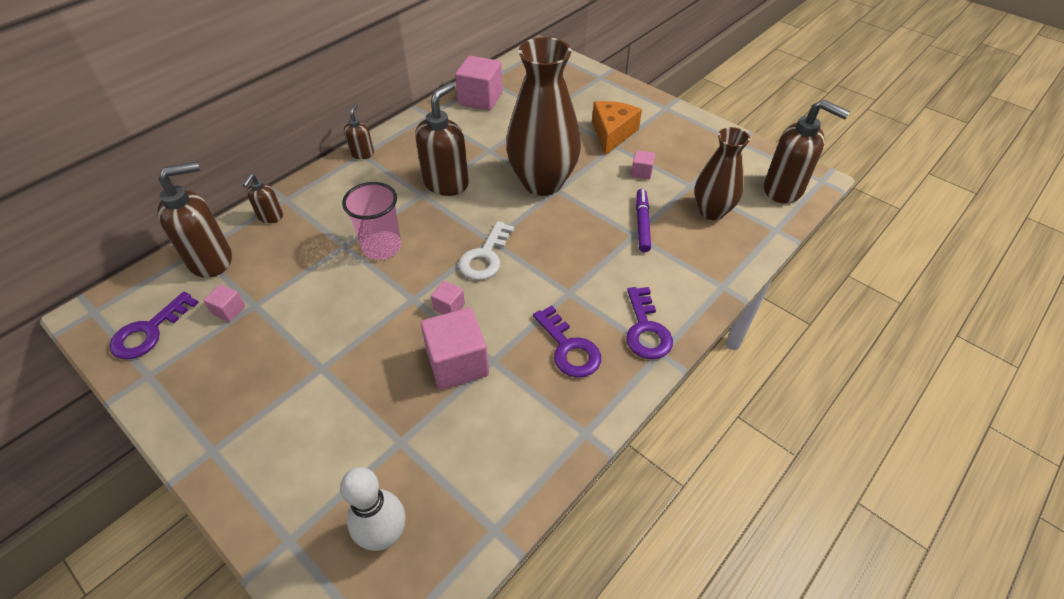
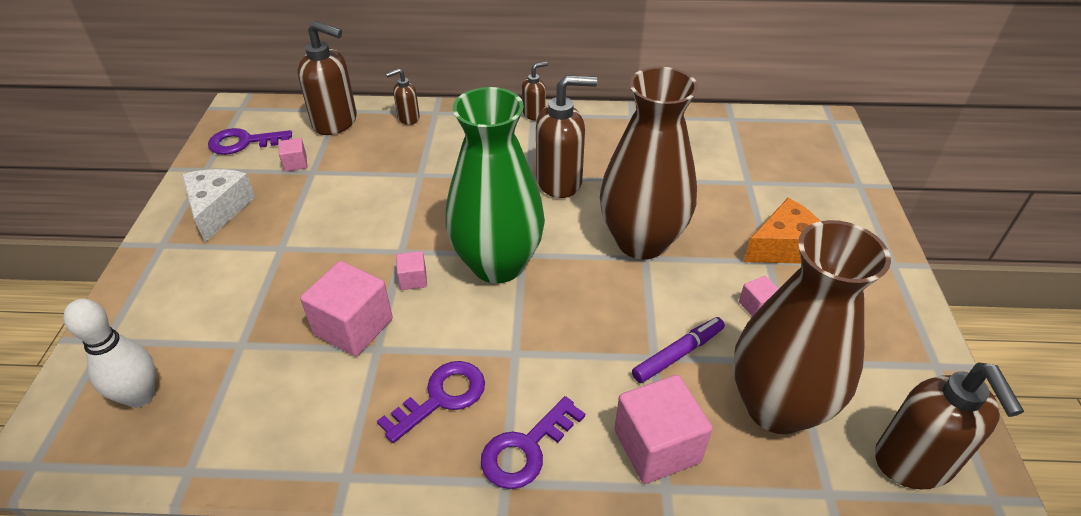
camera: 50 degrees right, 5 degrees down
(219, 389) = (218, 210): none -> white cheese
(382, 247) = (440, 195): pink cup -> none
(480, 98) = (699, 130): pink cube -> pink cube (657, 446)
(485, 257) = (497, 264): white key -> green vase
(569, 348) = (441, 397): purple key -> purple key turned 150 degrees counterclockwise
(712, 211) = (777, 407): brown vase -> brown vase, size x1.64

